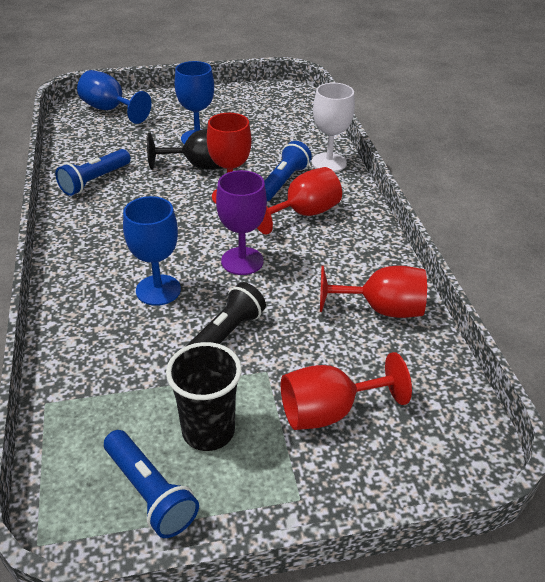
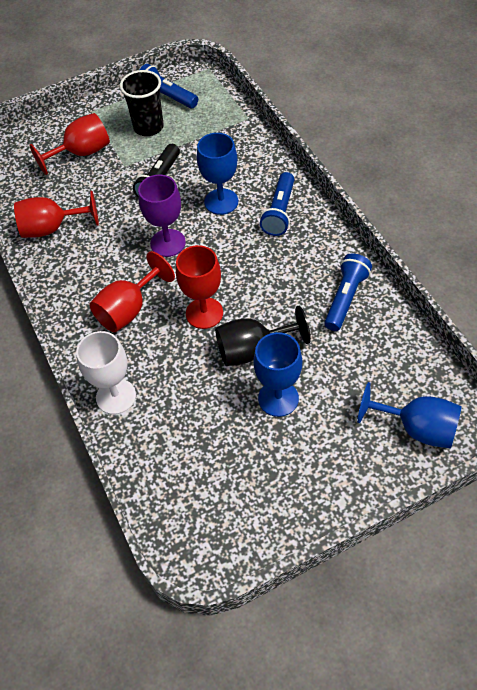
camera: 170 degrees right, 15 degrees up
(283, 182) = (158, 349): blue flashlight -> blue flashlight (279, 212)

